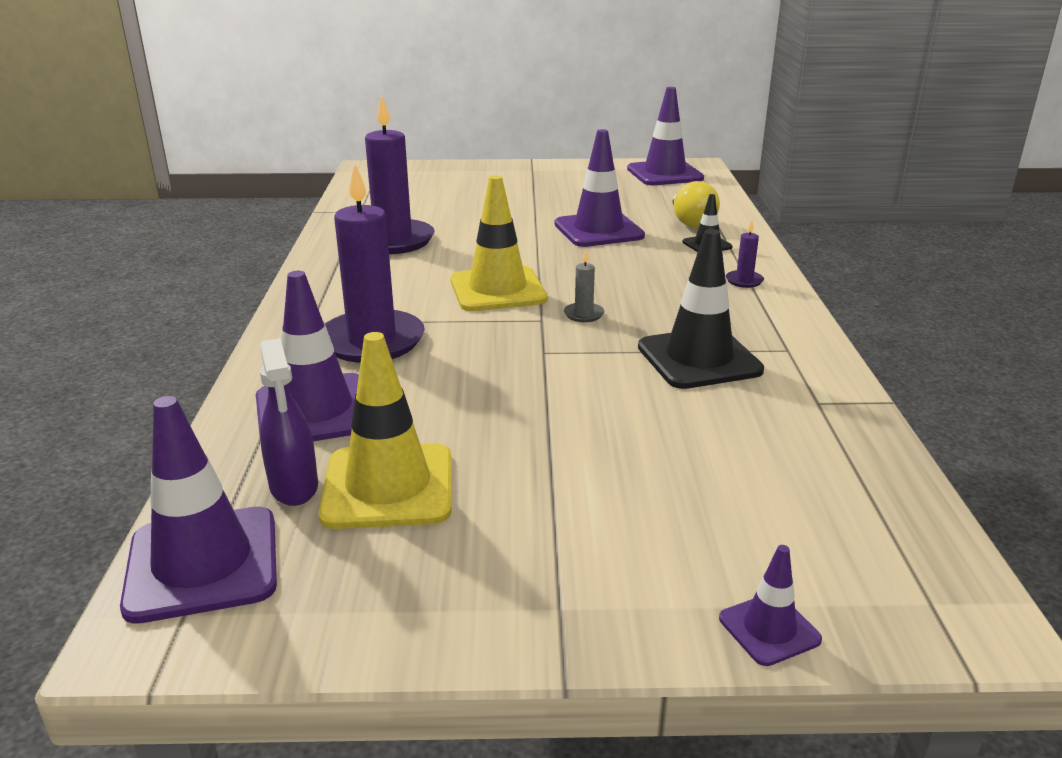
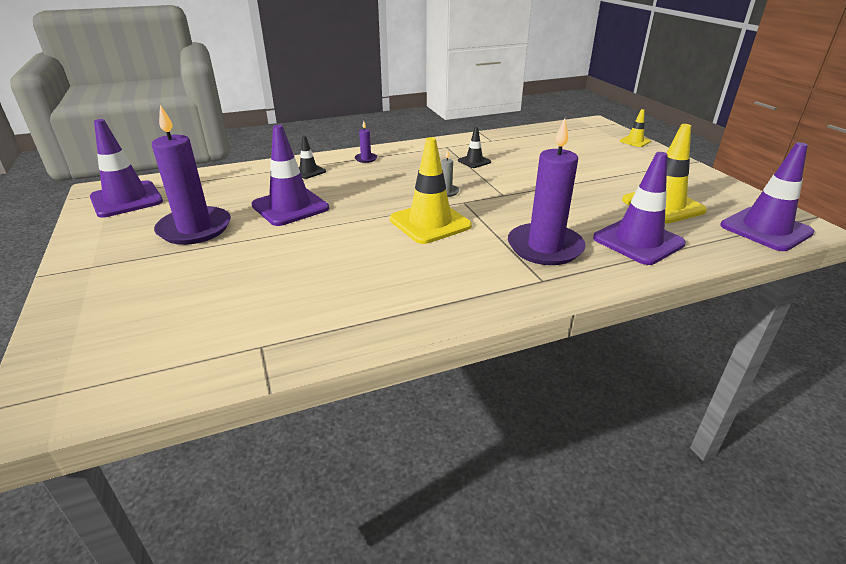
camera: 110 degrees left, 5 degrees up
(294, 487) = (697, 226): purple spray bottle -> none
(393, 241) = (352, 294): purple candle -> purple candle (195, 229)
(691, 222) = (261, 179): yellow light bulb -> none
(699, 359) = (474, 161): black traffic cone -> black traffic cone, size x0.50
(769, 629) = (635, 141): purple traffic cone -> yellow traffic cone

